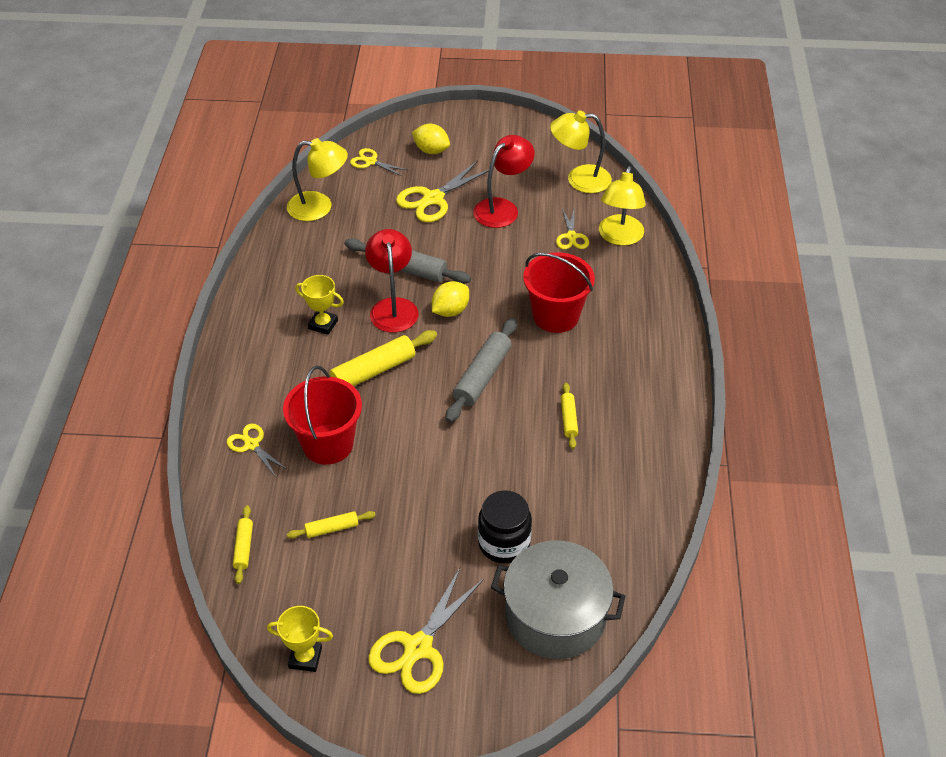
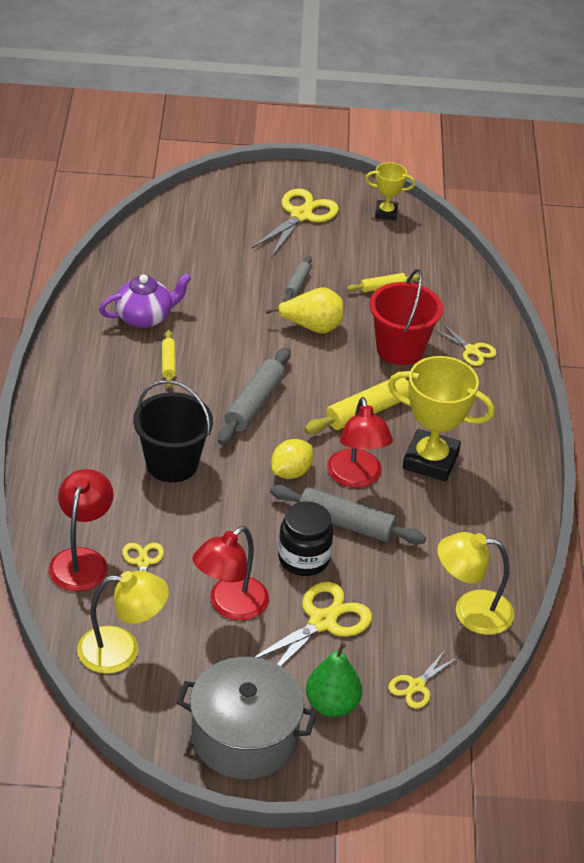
camera: 175 degrees right, 5 degrees down
(243, 547) = (454, 277): yellow rolling pin -> none
(323, 324) = (430, 460): yellow trophy -> yellow trophy, size x1.87
(370, 162) = (416, 686): yellow scissors -> yellow scissors turned 105 degrees clockwise
(419, 469) = (312, 327): none -> yellow pear
(431, 150) = (332, 705): yellow lemon -> green pear
(431, 529) = (297, 284): none -> grey rolling pin
(504, 543) = (234, 273): black jar -> black jar (304, 558)
(555, 615) = (194, 229): grey pot -> grey pot (244, 737)
(556, 316) = (172, 464): red bucket -> black bucket
(599, 476) = (145, 317): none -> purple teapot
(619, 237) = (82, 560): yellow lamp -> red lamp

